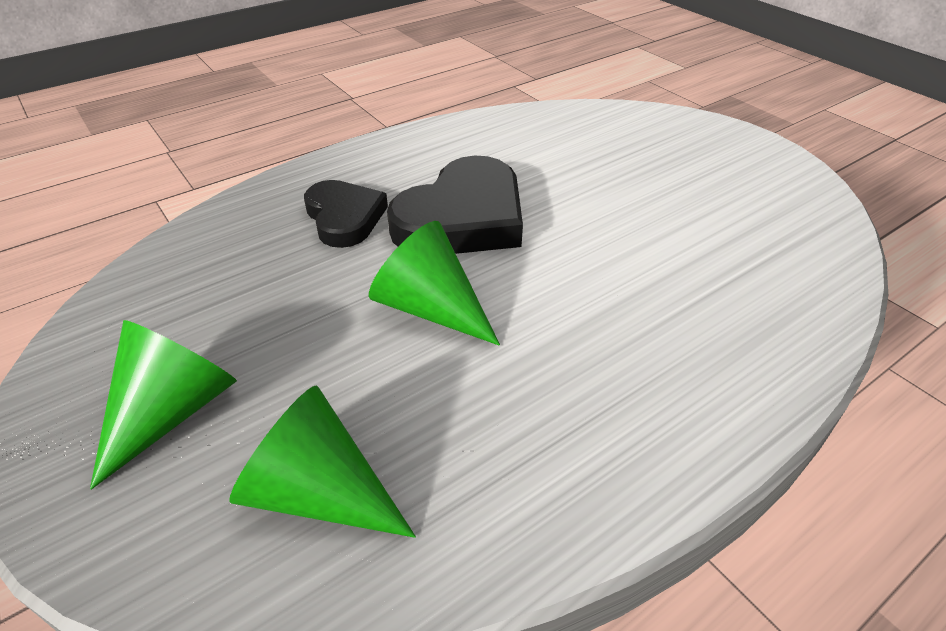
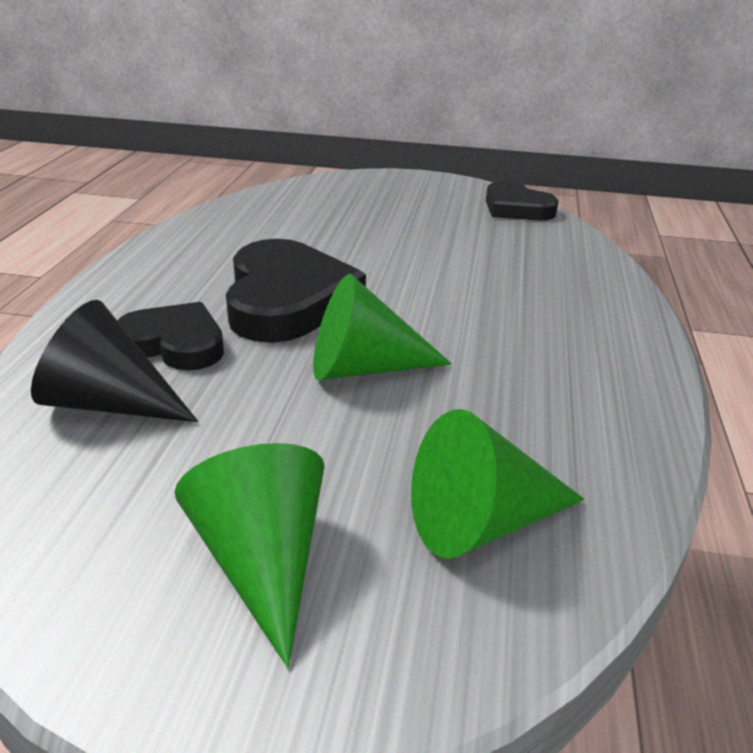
camera: 45 degrees left, 10 degrees down
(254, 243) = (110, 403): none -> black cone
(815, 216) = (516, 208): none -> black heart

